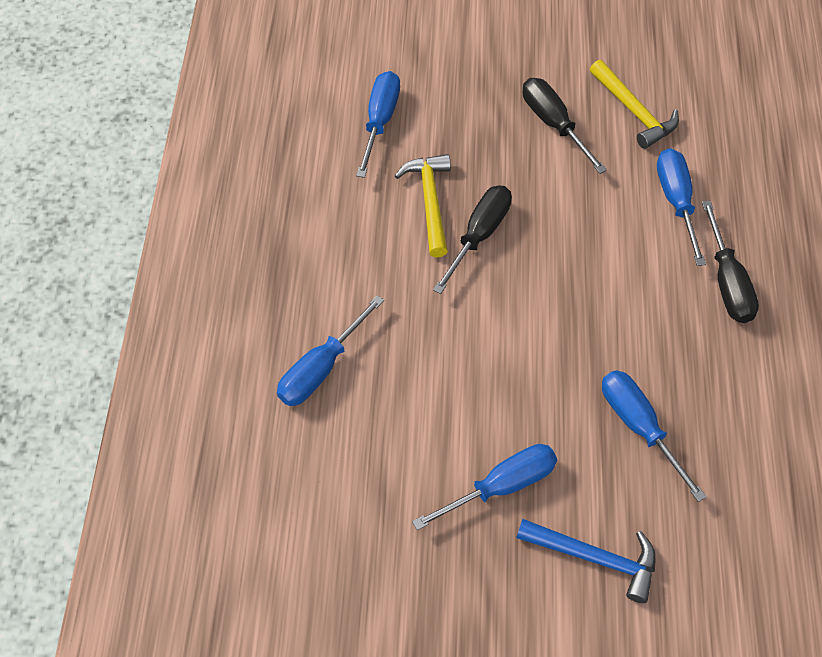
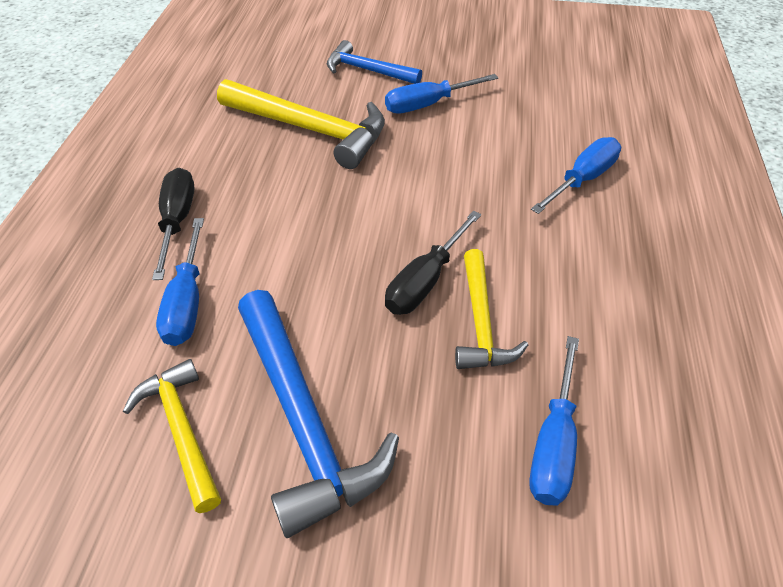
camera: 175 degrees left, 10 degrees down
(553, 123) = (303, 419): black screwdriver -> blue hammer
(638, 425) = (310, 129): blue screwdriver -> yellow hammer

